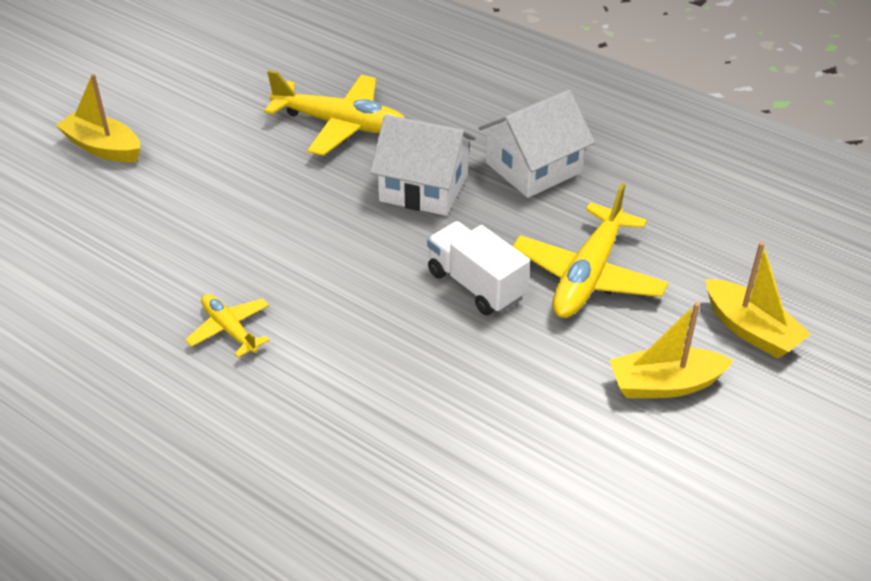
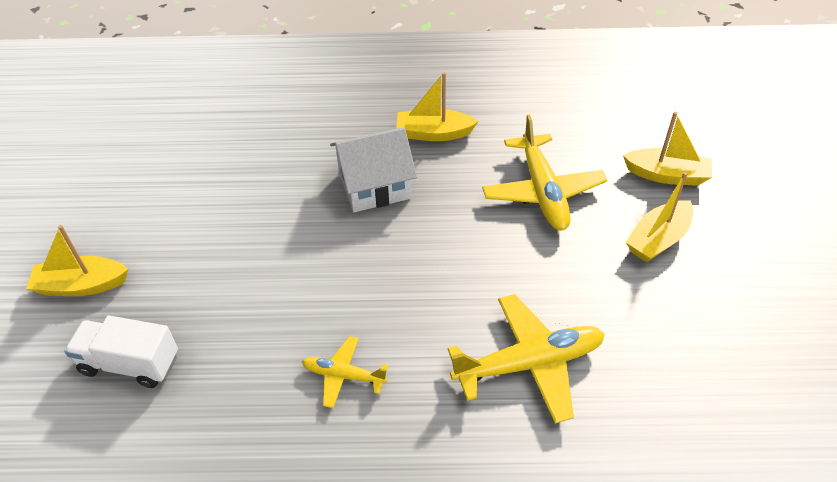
camera: 35 degrees left, 5 degrees up
(341, 125) = (266, 168): yellow plane -> yellow plane (529, 363)
(476, 285) = (481, 238): white truck -> white truck (130, 364)
(533, 168) = (433, 133): white house -> yellow boat

